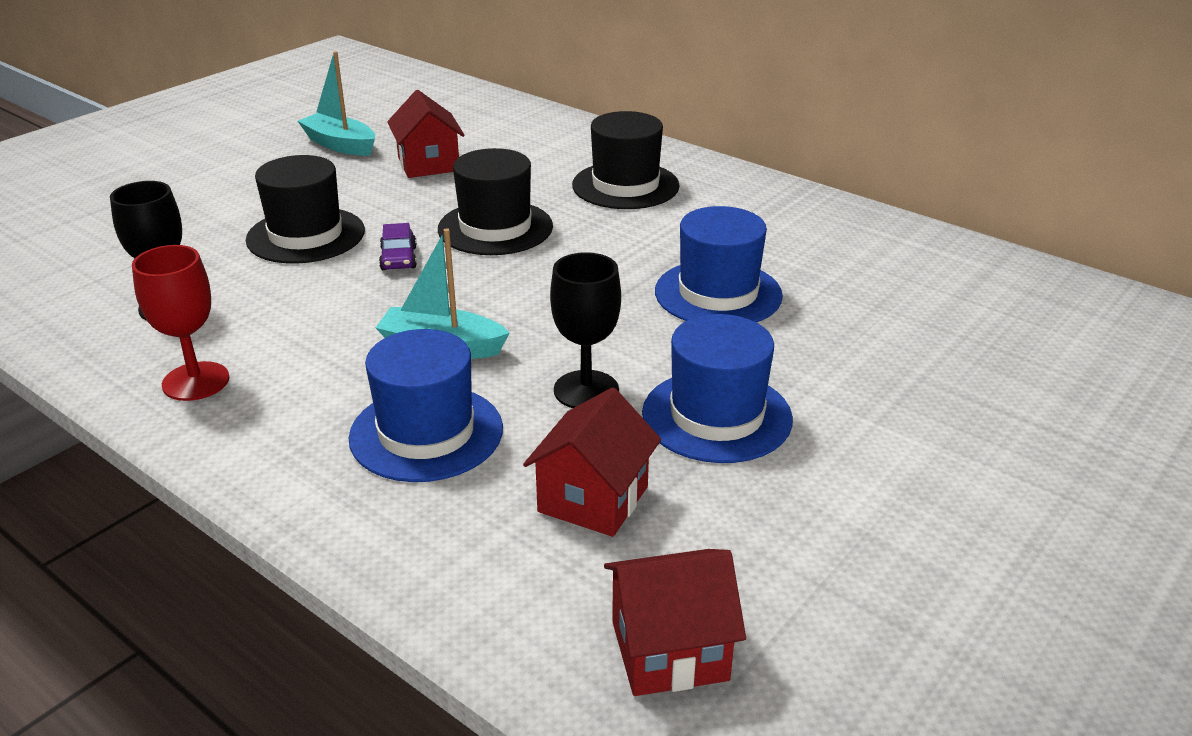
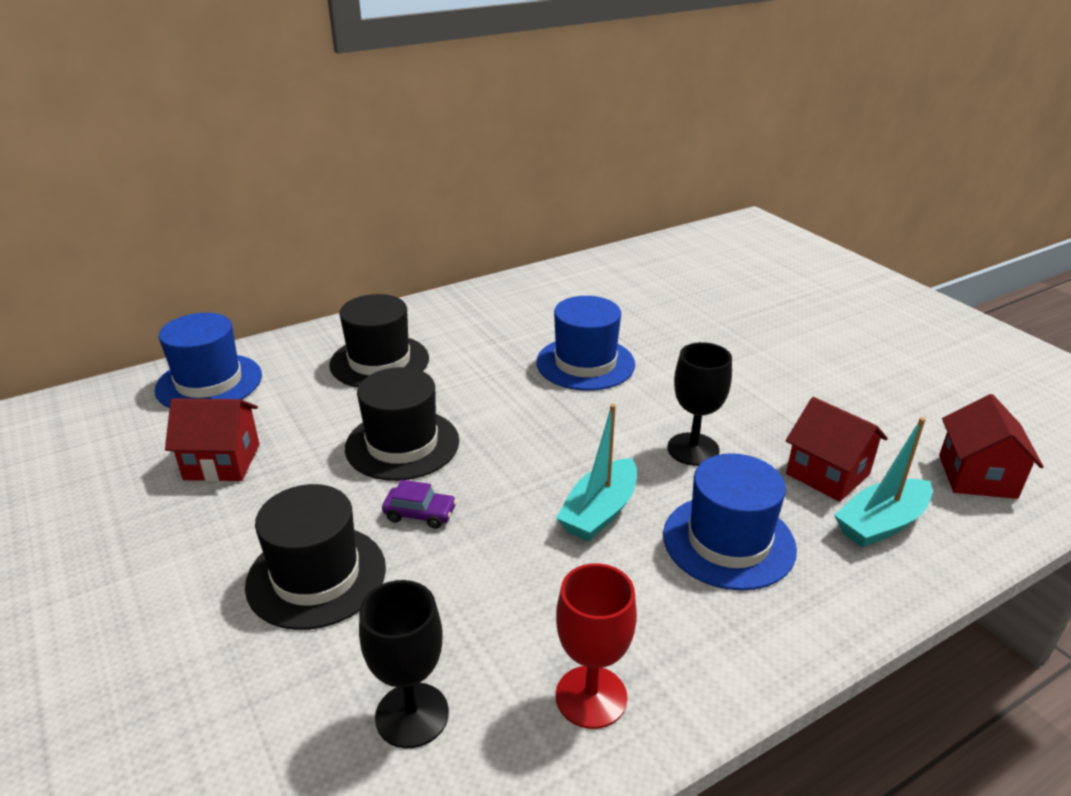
camera: 70 degrees left, 0 degrees up
(340, 145) = (97, 520): turquoise boat -> turquoise boat (881, 524)
(717, 416) = (742, 402): blue hat -> blue hat (209, 382)

